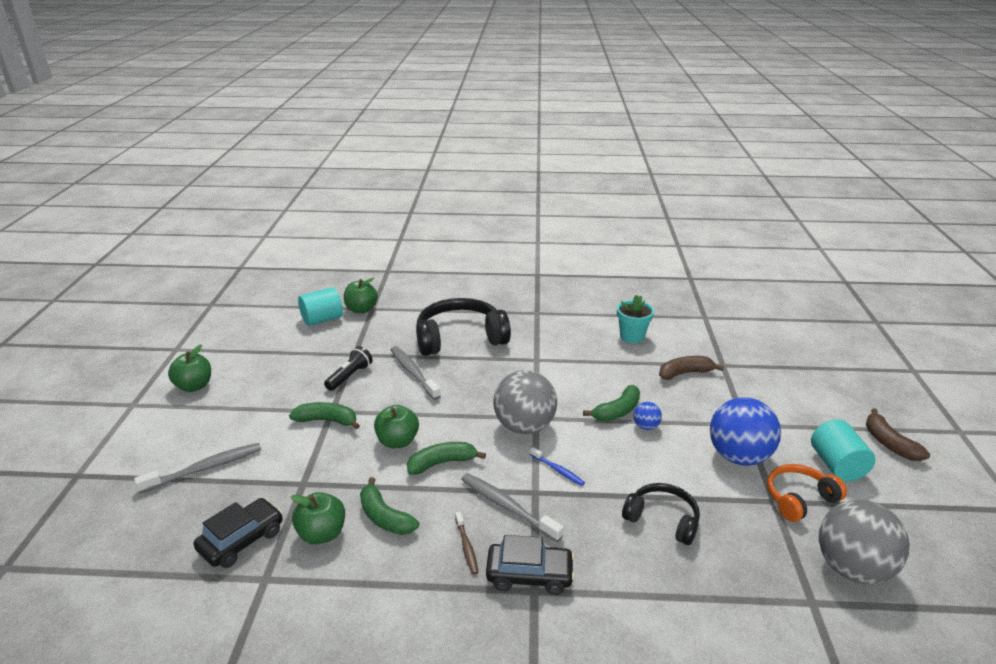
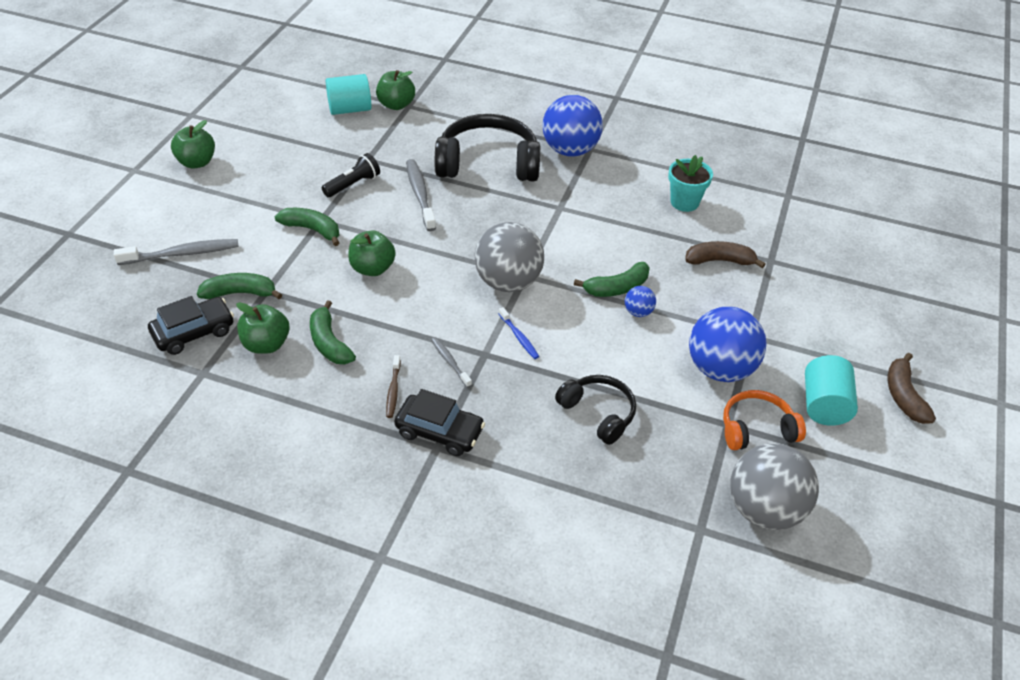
camera: 15 degrees right, 15 degrees up
(442, 463) = (406, 301): green banana -> green banana (240, 293)
(507, 507) = (450, 362): grey toothbrush -> grey toothbrush, size x0.56
(521, 317) = (570, 150): none -> blue ball

